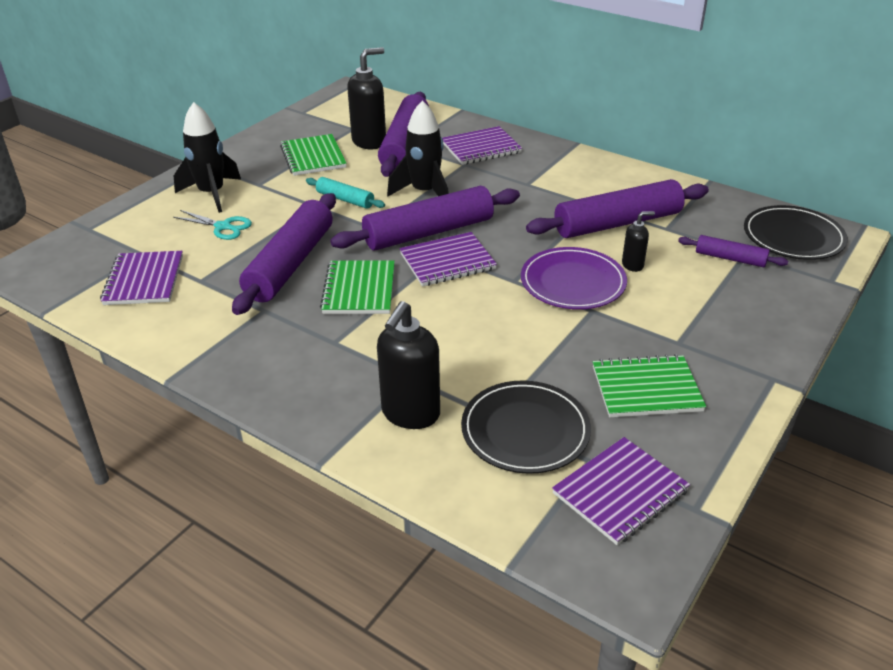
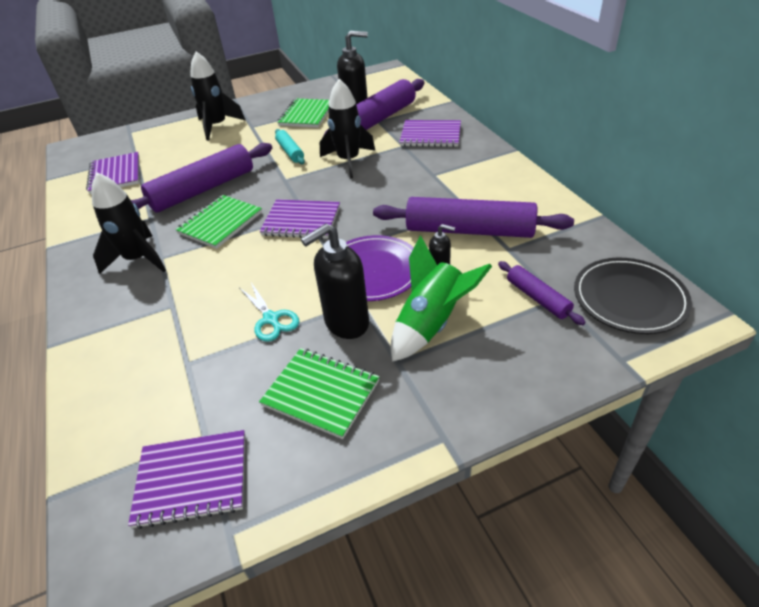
camera: 35 degrees right, 5 degrees up
(144, 280) = (115, 174): purple notebook -> purple notebook turned 45 degrees counterclockwise
(223, 227) = (197, 151): turquoise scissors -> turquoise scissors (271, 319)
(310, 352) = (138, 259): none -> black rocket
(410, 414) = (138, 334): black soap dispenser -> black soap dispenser (346, 323)
(428, 232) = (315, 193): purple rolling pin -> none
(525, 430) = (192, 385): black plate -> none
(672, 305) = (432, 324): none -> green rocket

